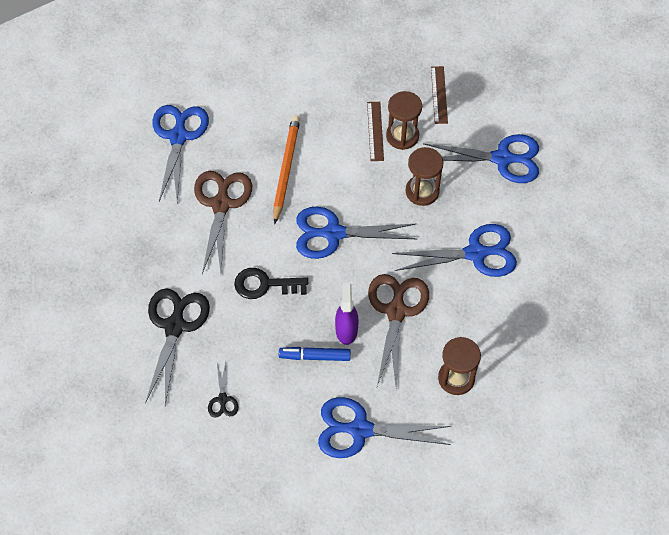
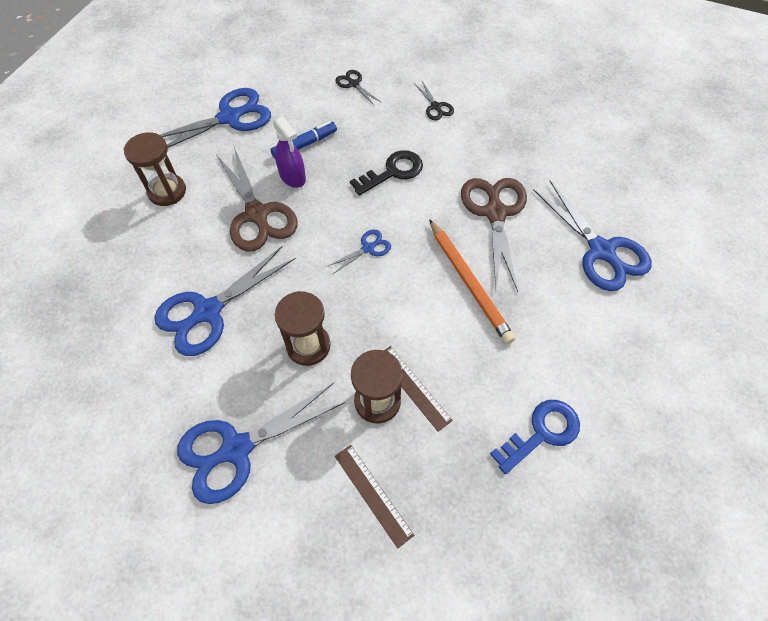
camera: 145 degrees right, 0 degrees up
(175, 326) = (435, 107): black scissors -> black scissors, size x0.48
(221, 204) = (495, 213): brown scissors -> brown scissors turned 150 degrees counterclockwise
(322, 69) = (542, 432): none -> blue key
(334, 233) = (368, 248): blue scissors -> blue scissors, size x0.48

